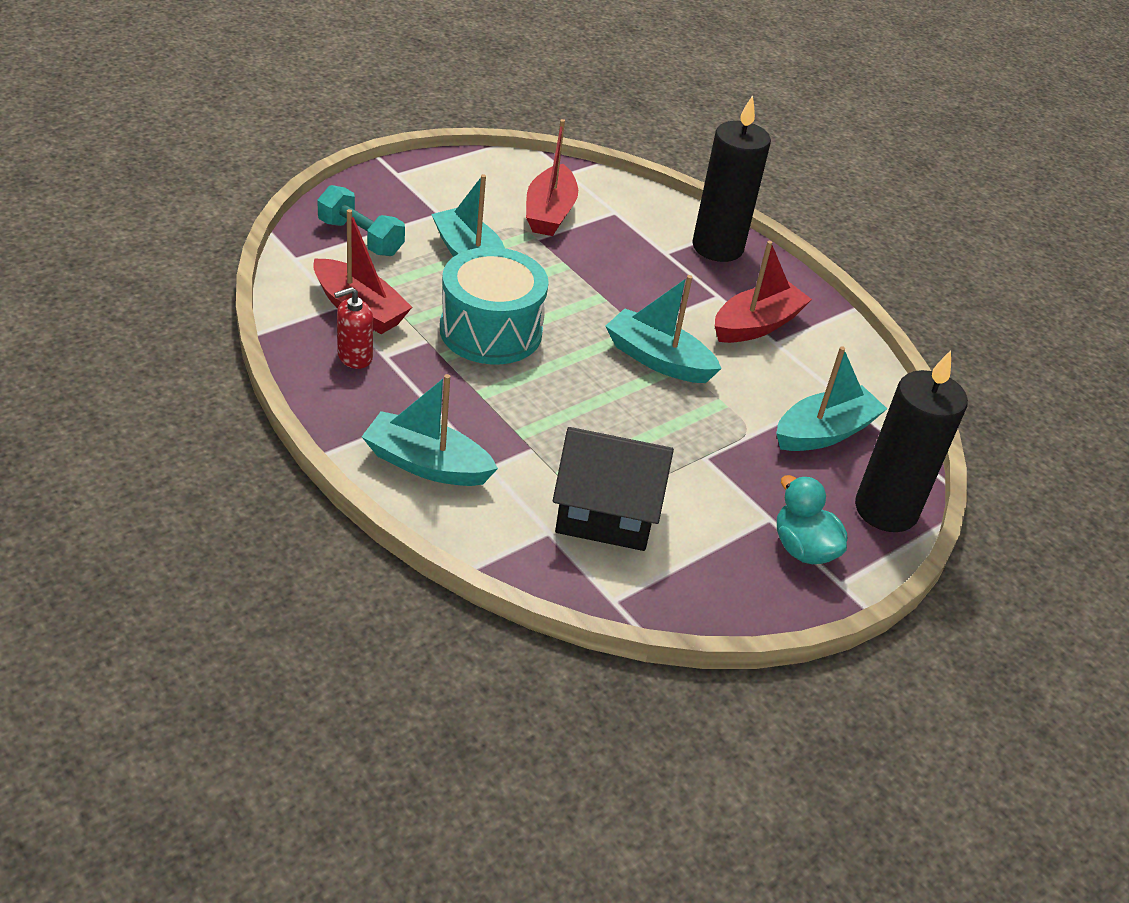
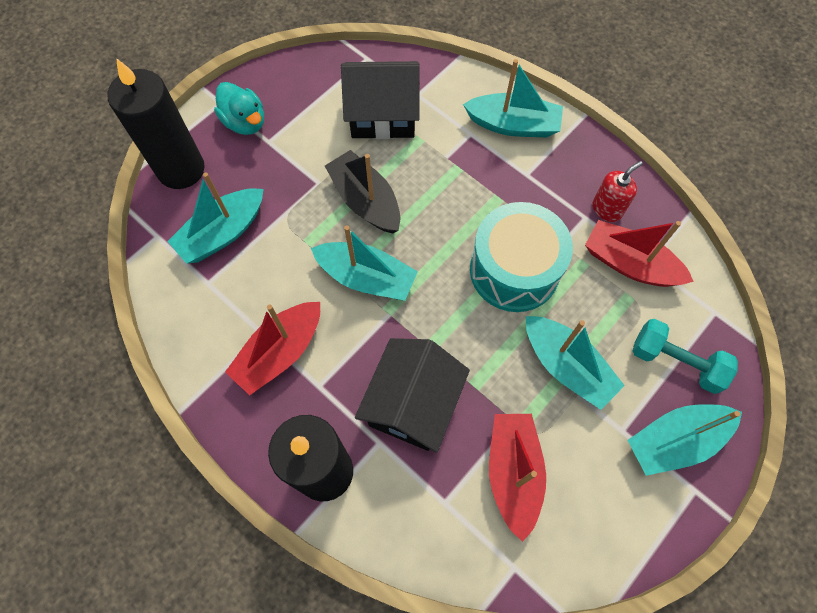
camera: 175 degrees right, 25 degrees up
(395, 198) = (675, 440): none -> turquoise boat
(629, 267) = (412, 404): none -> black house
(647, 426) = (365, 201): none -> black boat

